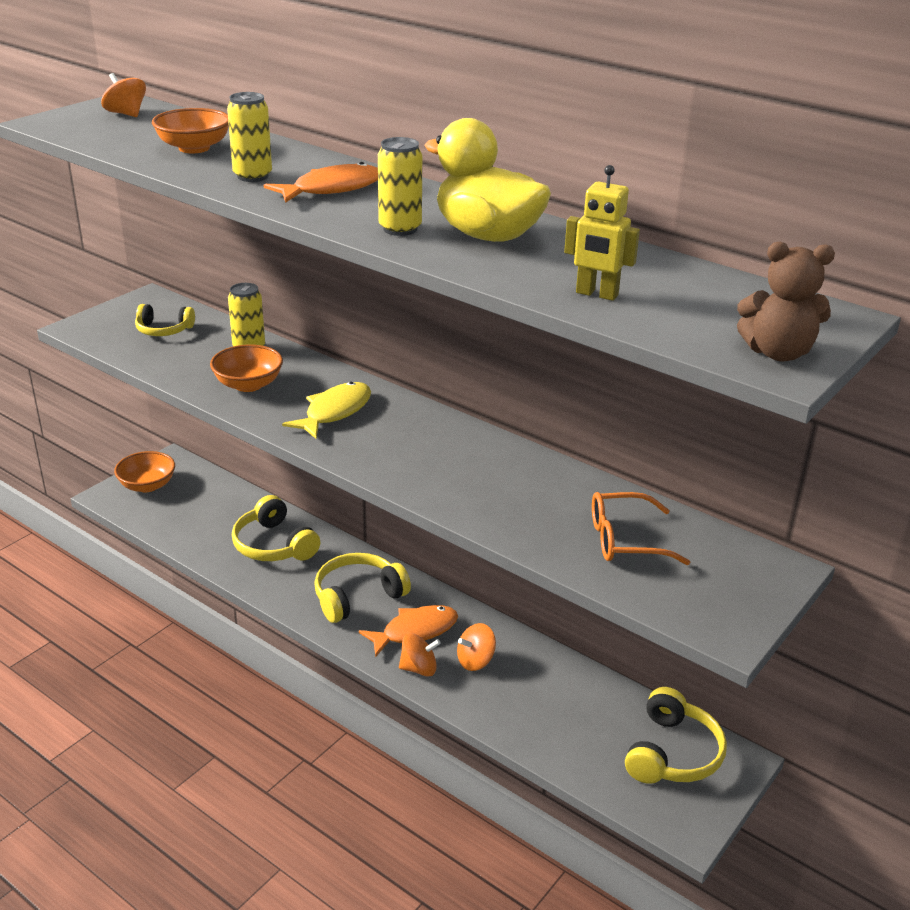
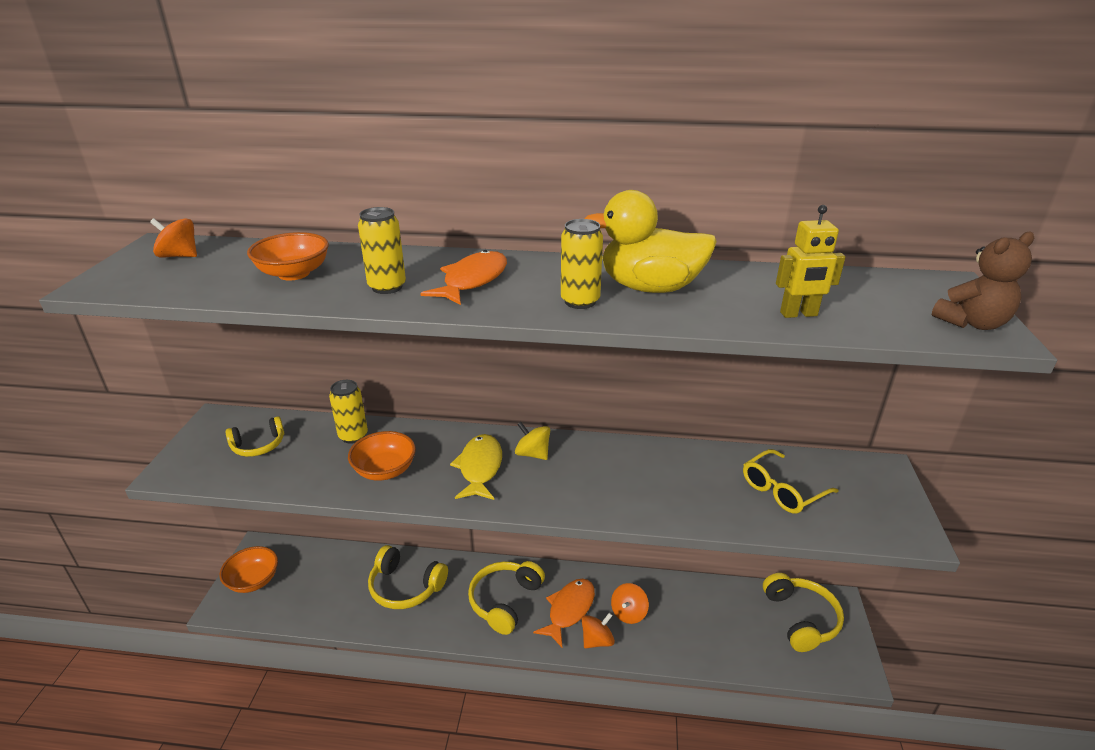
camera: 30 degrees left, 0 degrees up
(398, 418) = (532, 454): none -> yellow spinning top
(625, 540) = (782, 490): orange glasses -> yellow glasses

